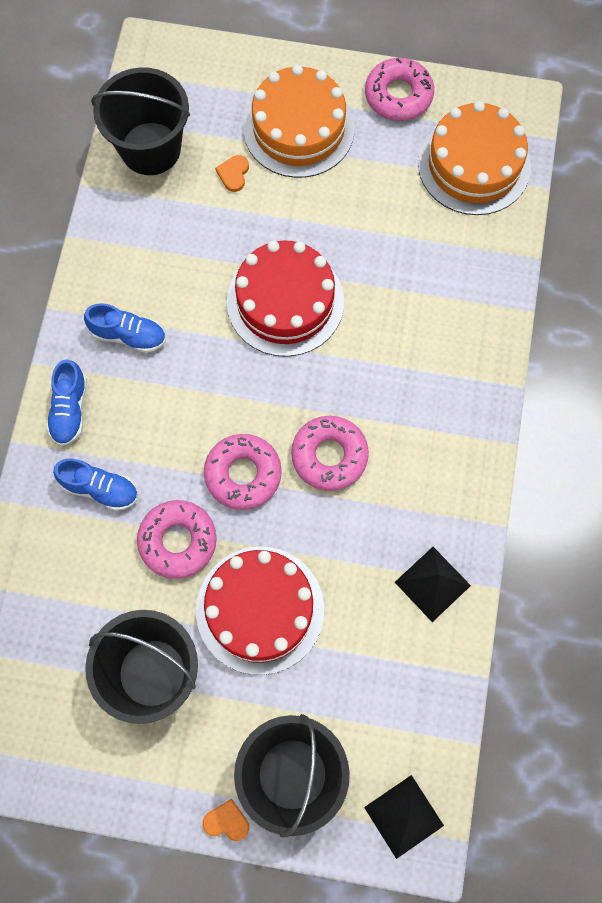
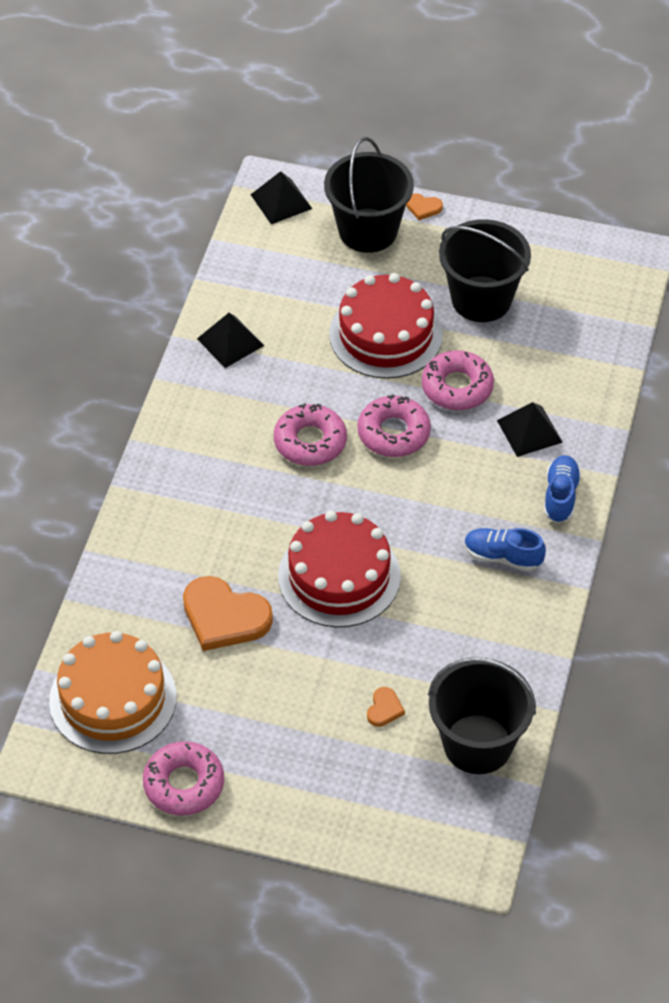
camera: 175 degrees left, 20 degrees down
(100, 489) = (529, 431): blue shoe -> black pyramid
(298, 128) = (305, 754): orange cake -> none
(388, 251) = (224, 617): none -> orange heart

